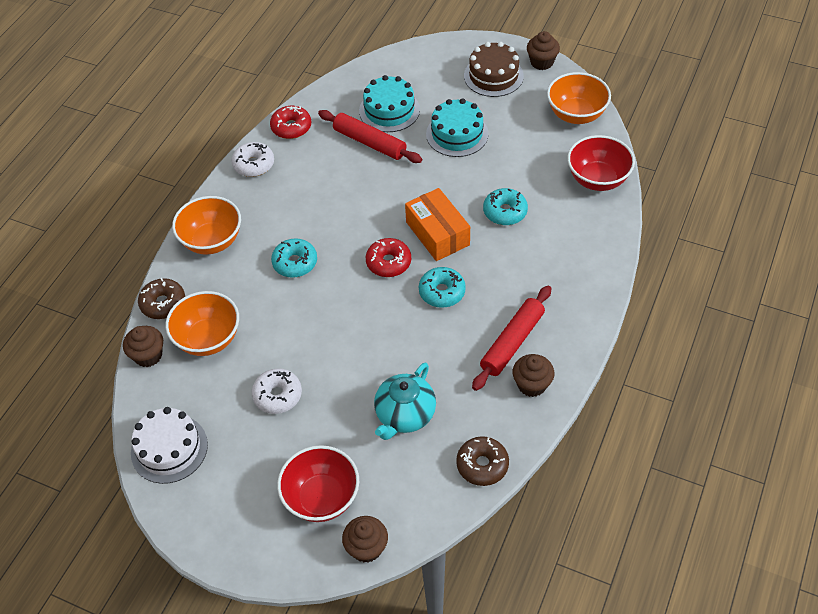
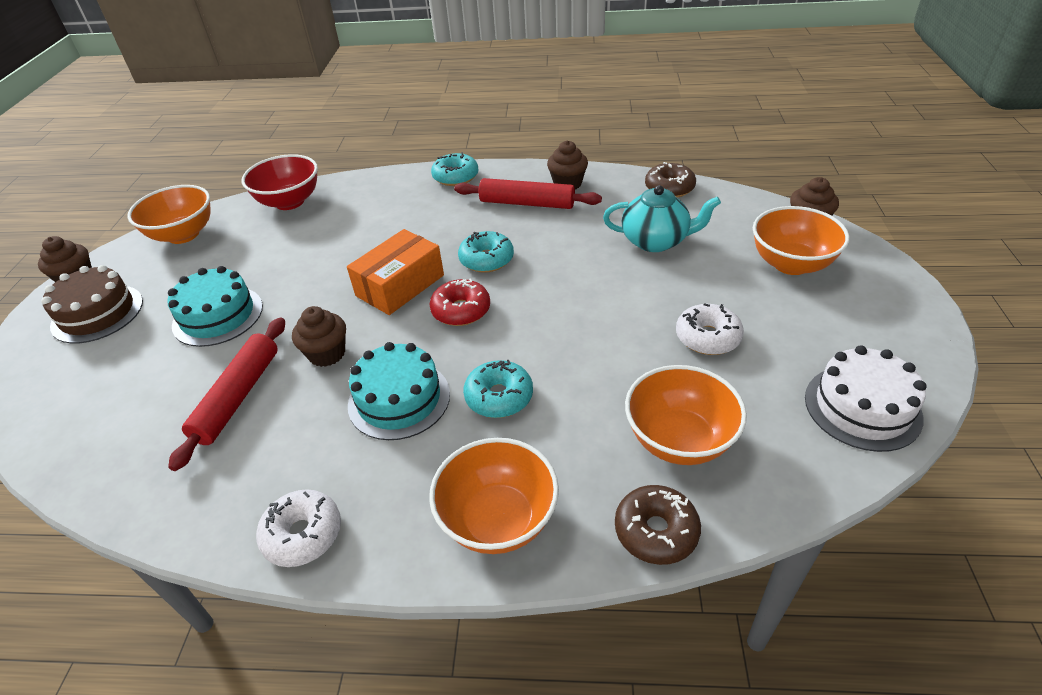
camera: 110 degrees left, 10 degrees down
(148, 355) = (757, 503): brown cupcake -> brown cupcake (327, 354)
(291, 127) = (201, 514): red donut -> none
(321, 498) = (791, 264): red bowl -> orange bowl
(389, 110) = (163, 397): turquoise cake -> turquoise cake (399, 399)
(505, 212) = (351, 247): turquoise donut -> turquoise donut (455, 177)

